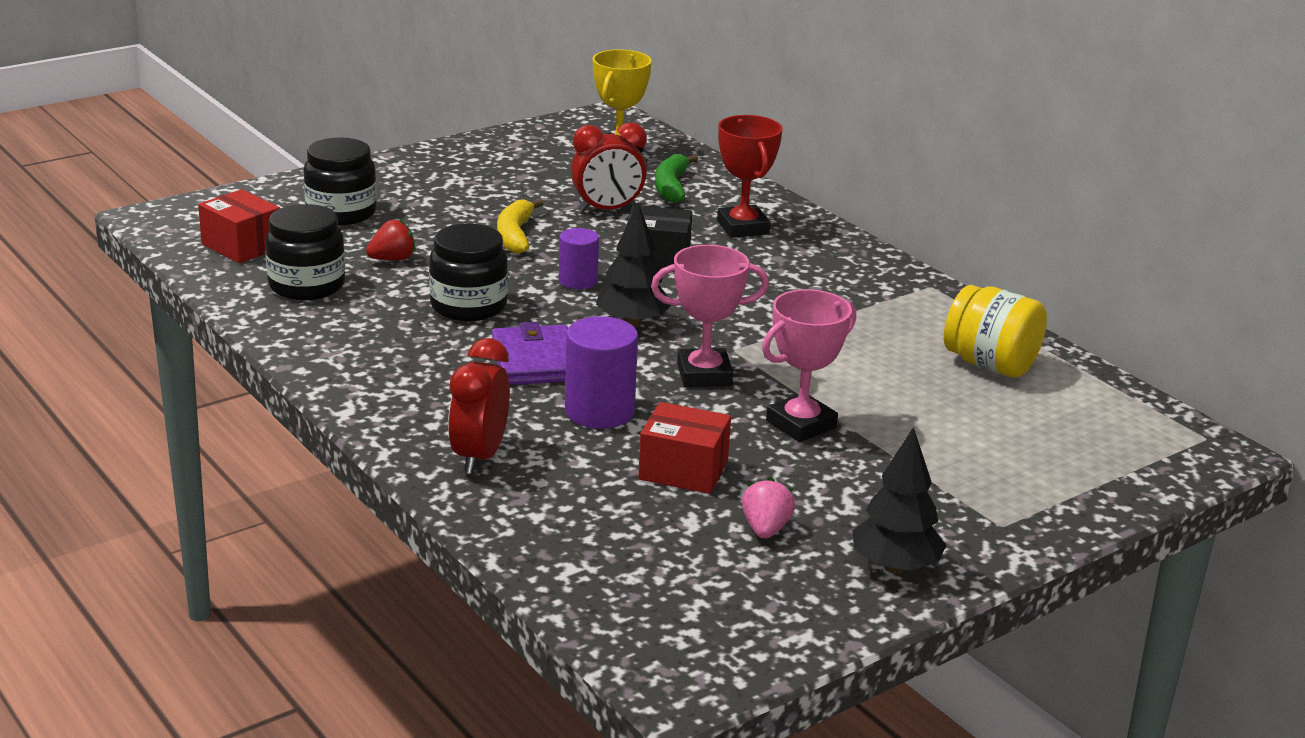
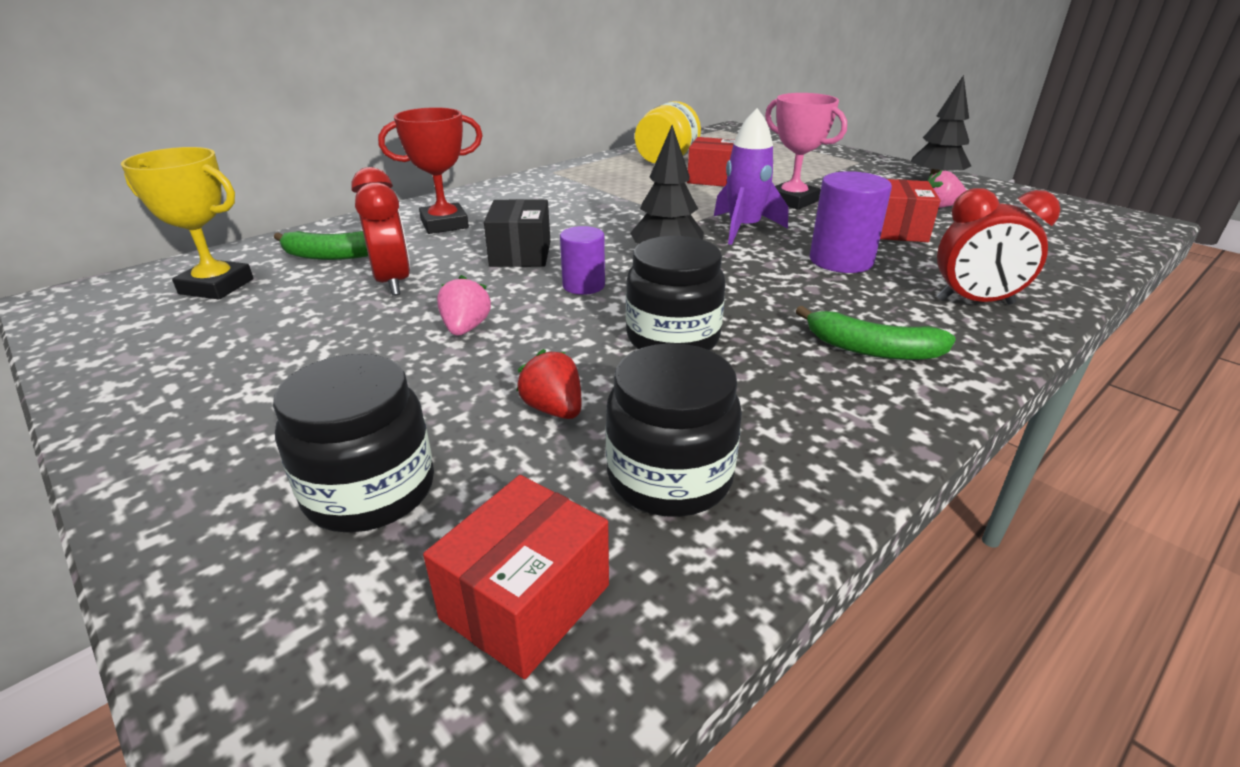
camera: 95 degrees left, 5 degrees up
(415, 381) = (871, 349): none -> green banana
(515, 235) = (465, 328): yellow banana -> pink strawberry
(535, 361) = (774, 292): purple wallet -> none
(704, 375) = (743, 229): pink trophy -> purple rocket
(898, 386) = (714, 179): none -> red box

